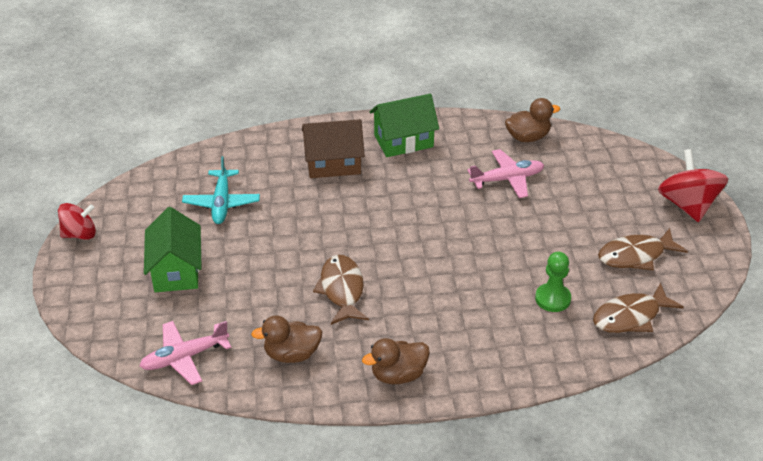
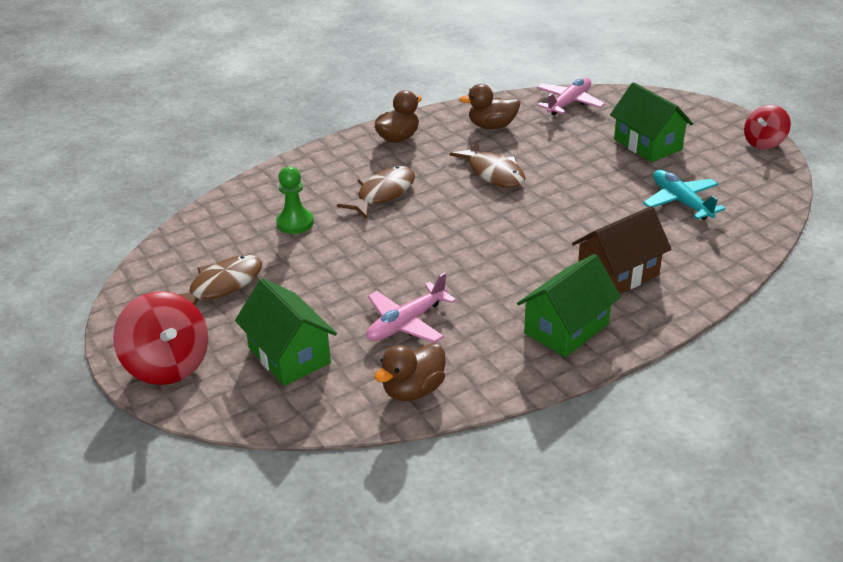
camera: 155 degrees right, 5 degrees down
(292, 354) = (492, 126): brown duck -> brown duck turned 150 degrees counterclockwise
(599, 184) = (289, 355): none -> green house
(630, 317) = (213, 231): brown fish -> brown fish (383, 193)

